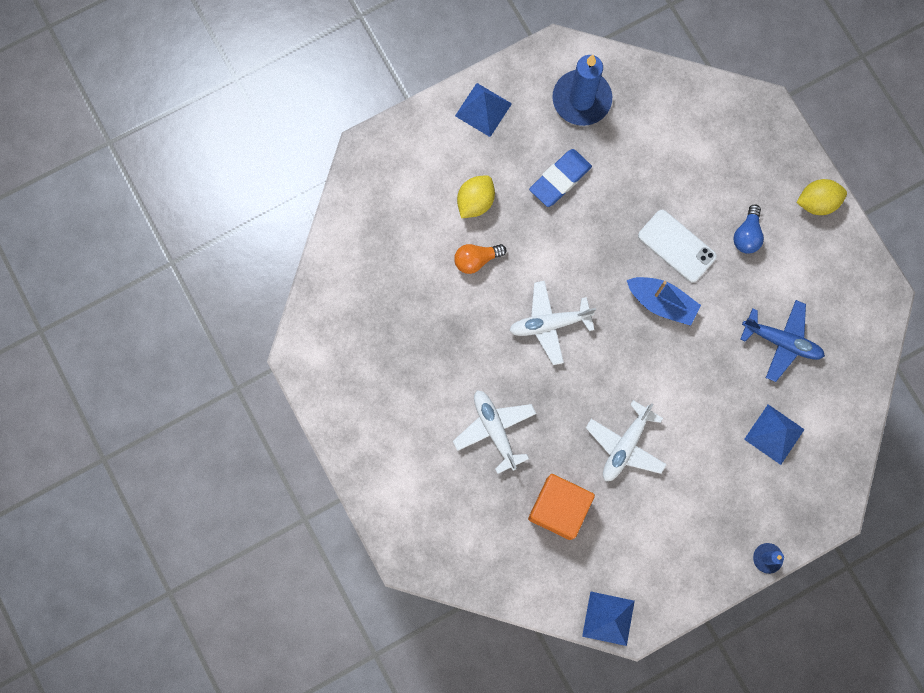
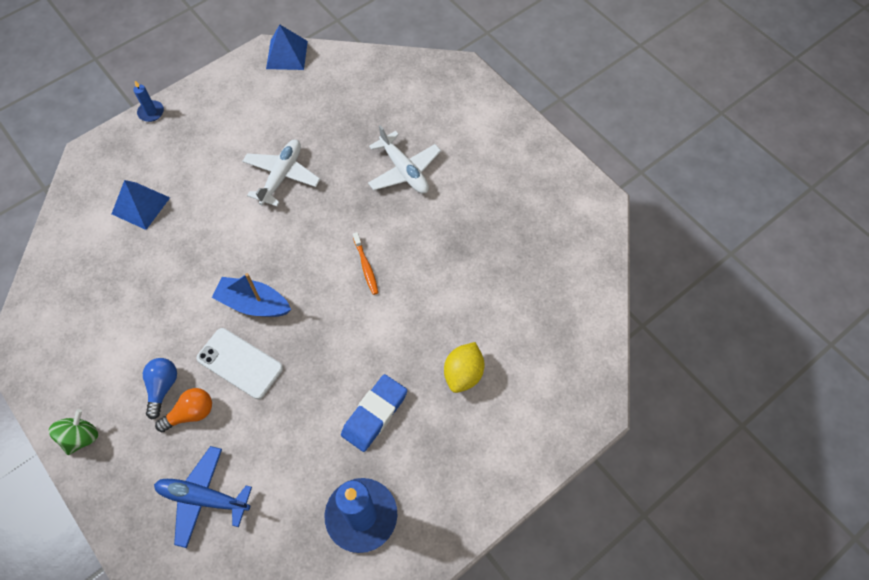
camera: 170 degrees right, 15 degrees down
(476, 260) = (450, 315): orange light bulb -> orange light bulb (191, 413)
(483, 110) = (475, 482): blue pyramid -> none
(549, 324) = (366, 266): white plane -> orange toothbrush
(559, 508) = (337, 121): orange cube -> none
(781, 341) = (129, 287): blue plane -> blue plane (203, 498)
(817, 202) = (81, 437): yellow lemon -> green spinning top

